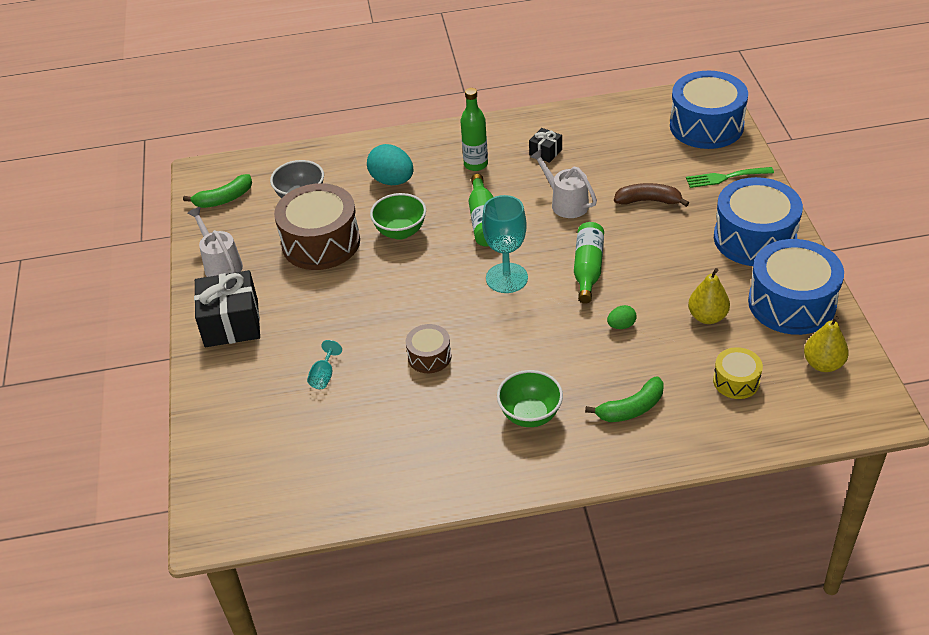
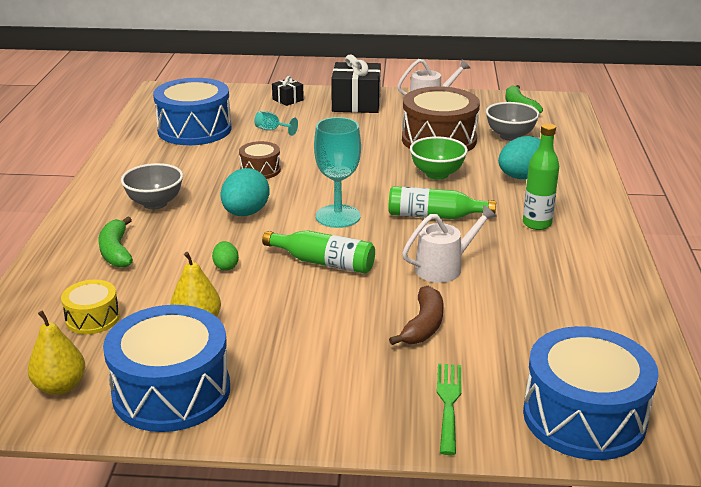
camera: 100 degrees right, 15 degrees down
(524, 341) = (245, 213): none -> turquoise egg
(530, 415) = (155, 203): green bowl -> grey bowl
(545, 152) = (549, 270): black gift -> black gift (288, 100)
(754, 238) = (307, 394): blue drum -> blue drum (194, 129)

